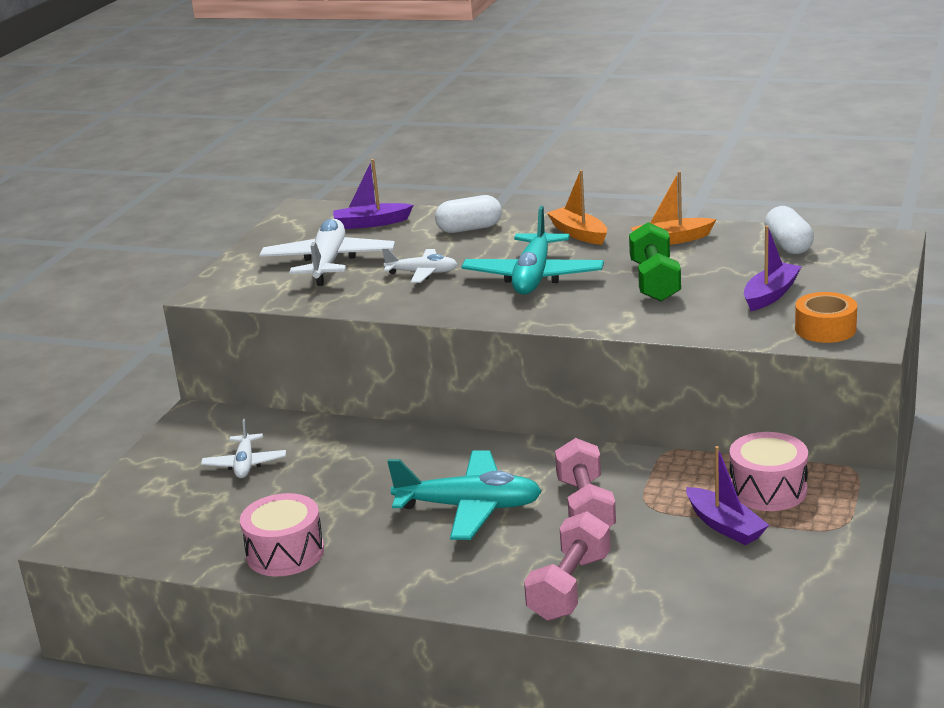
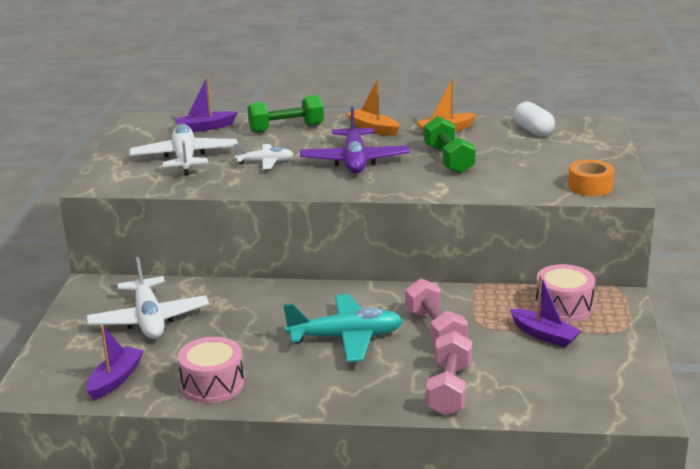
camera: 15 degrees left, 0 degrees up
(245, 464) = (149, 319): white plane -> white plane, size x1.76
(469, 229) = (286, 128): white capsule -> green dumbbell
(533, 277) = (354, 161): turquoise plane -> purple plane
(770, 295) = (538, 165): purple boat -> purple boat (115, 379)

